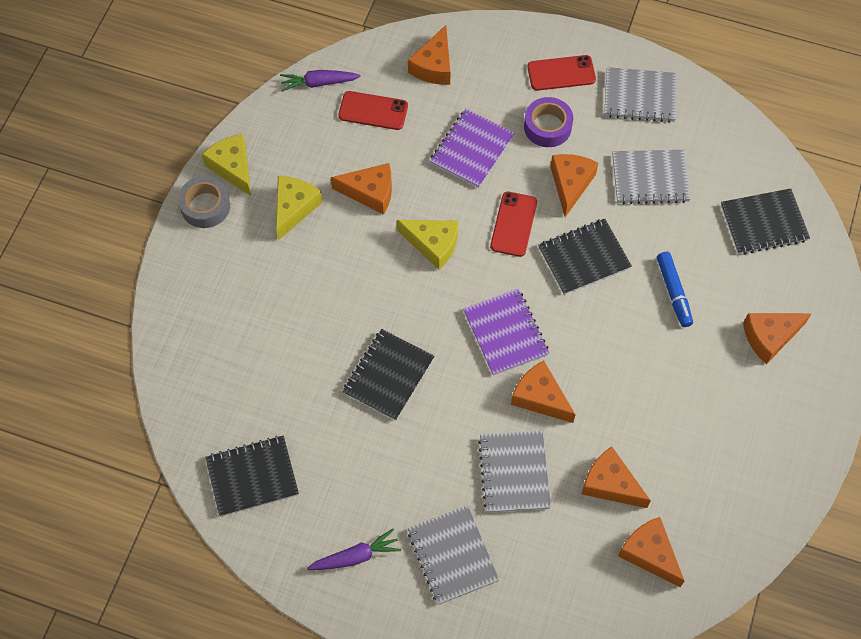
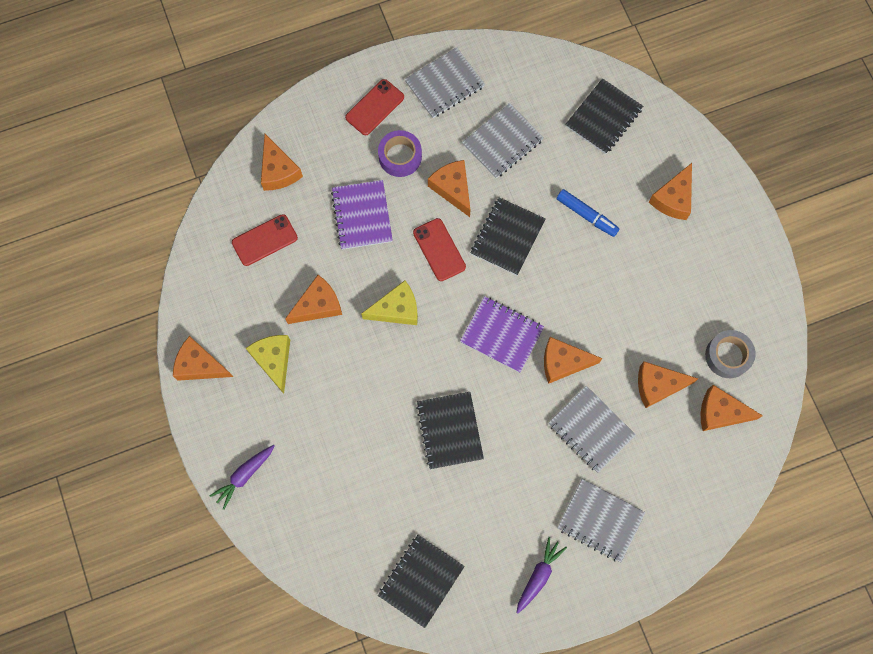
camera: 40 degrees left, 10 degrees up
(205, 206) = (206, 411): grey tape -> grey tape (728, 356)
(232, 167) = (200, 365): yellow cheese -> orange cheese
(319, 83) = (205, 249): purple carrot -> purple carrot (244, 475)

